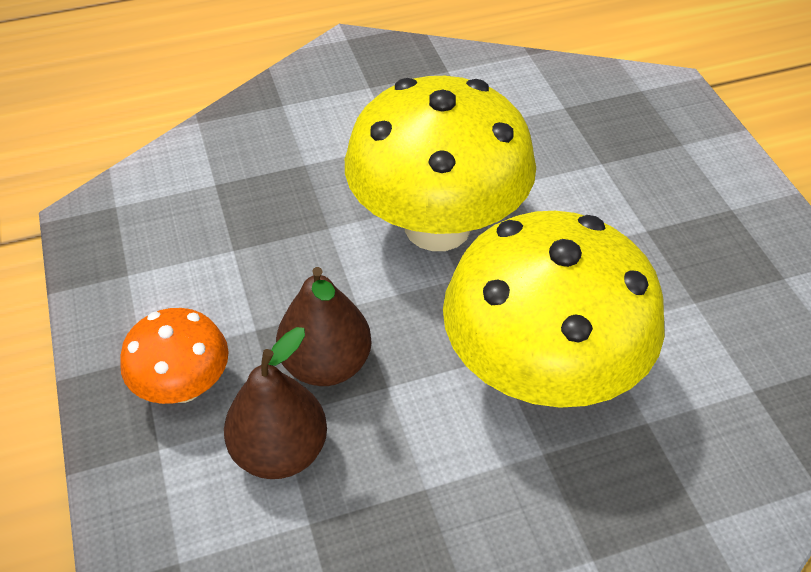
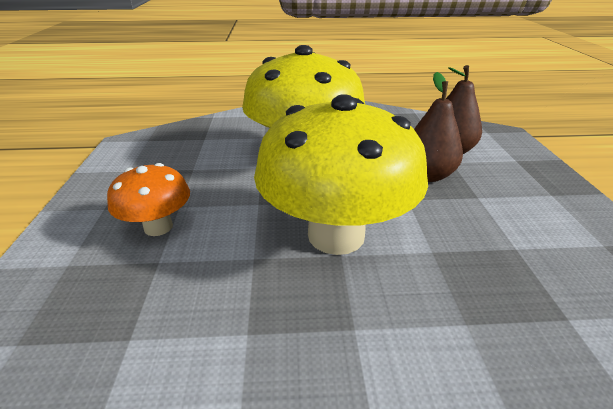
camera: 165 degrees left, 15 degrees down
(184, 386) = (515, 178): orange mushroom -> orange mushroom (158, 227)

